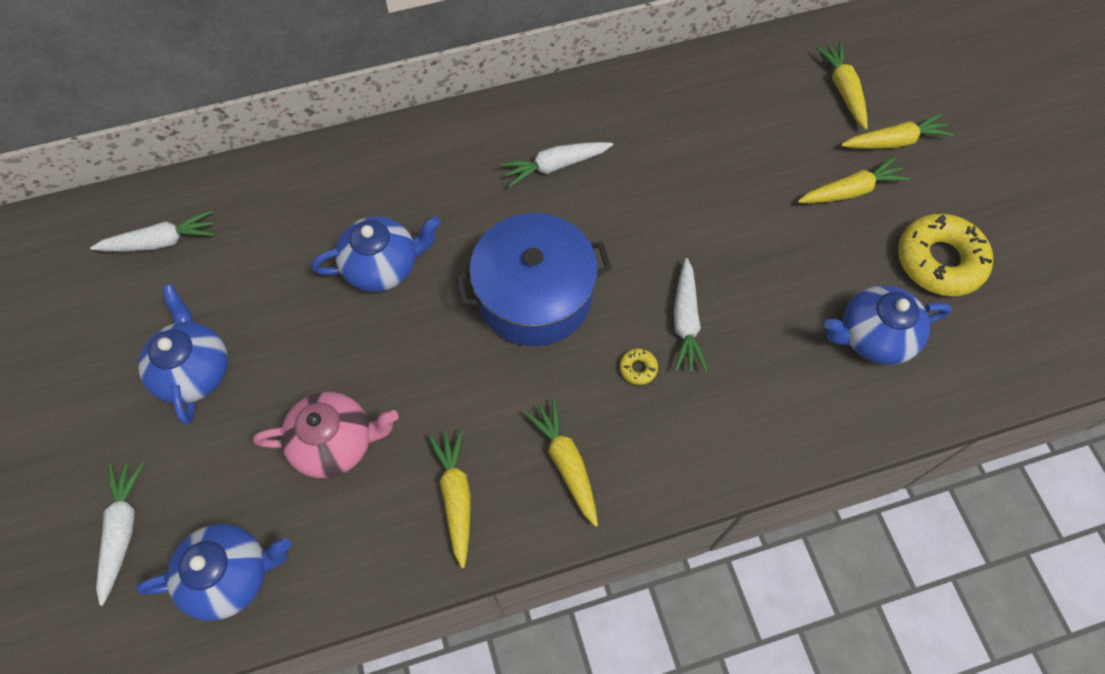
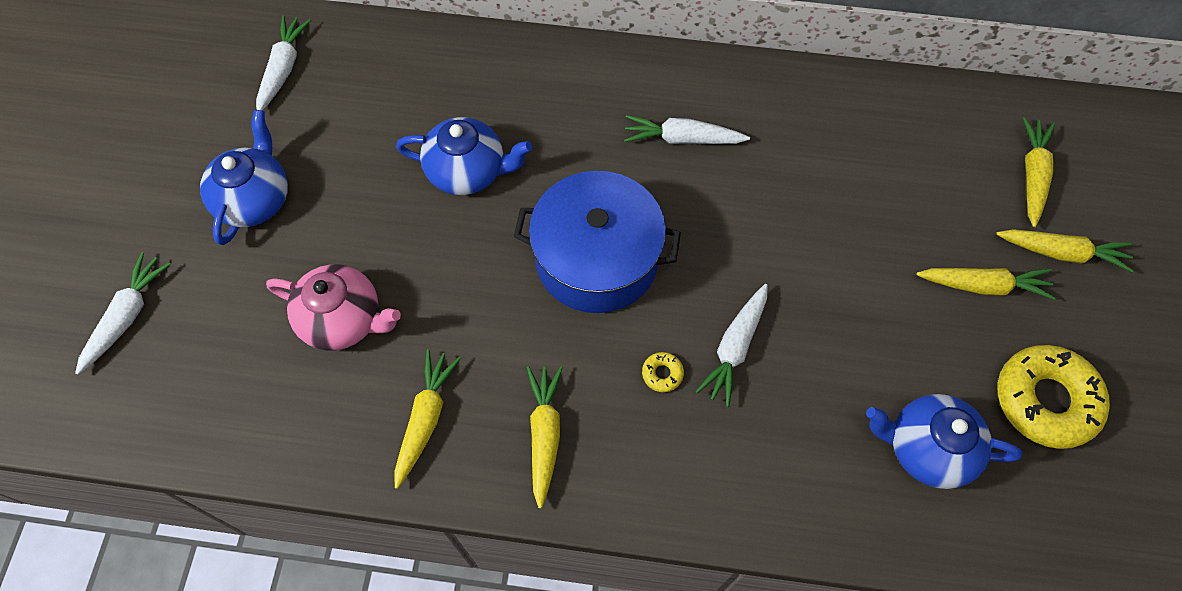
camera: 25 degrees right, 0 degrees up
(161, 241) = (283, 69): white carrot -> white carrot turned 90 degrees counterclockwise
(231, 575) = (196, 398): blue teapot -> none

